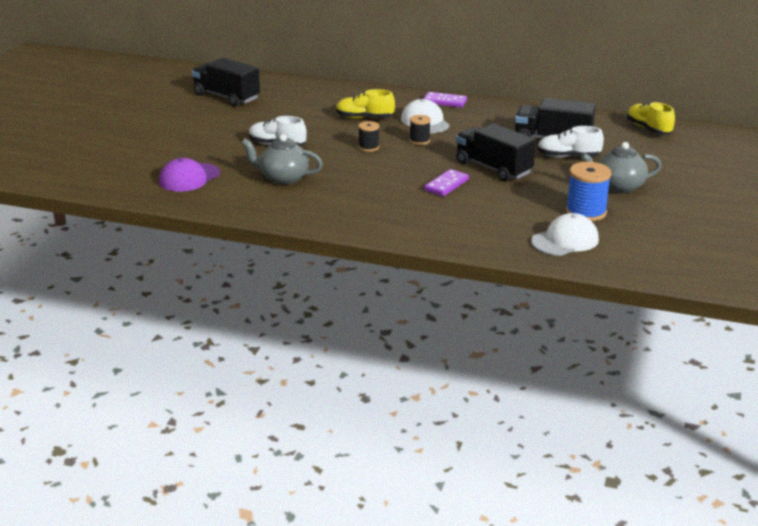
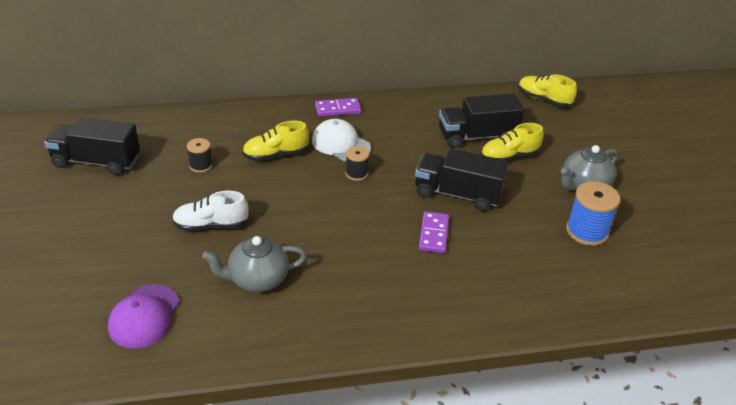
camera: 30 degrees left, 10 degrees up
(368, 147) = (313, 199): black spool -> black spool (200, 165)
(565, 240) = (603, 280): white cap -> none
(568, 156) = (509, 157): white shoe -> yellow shoe

